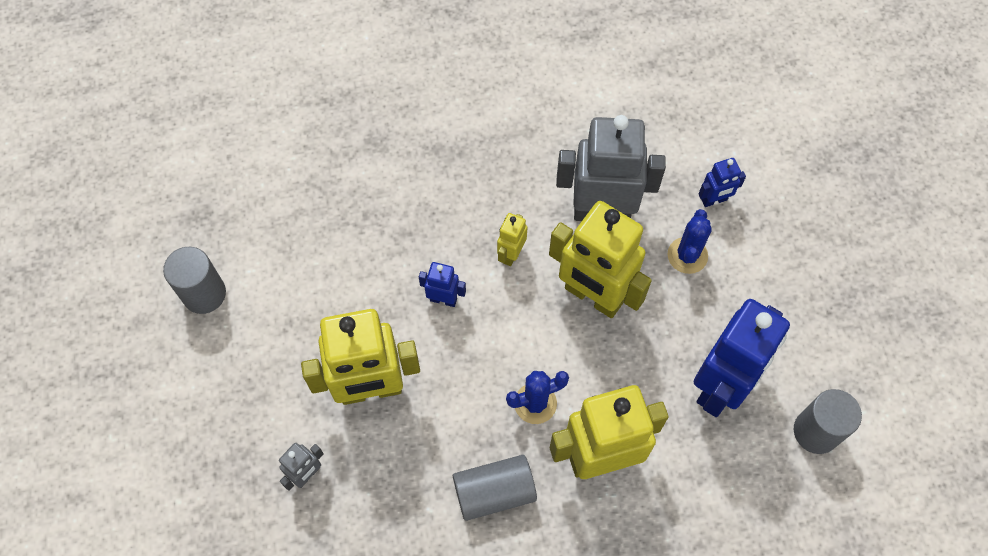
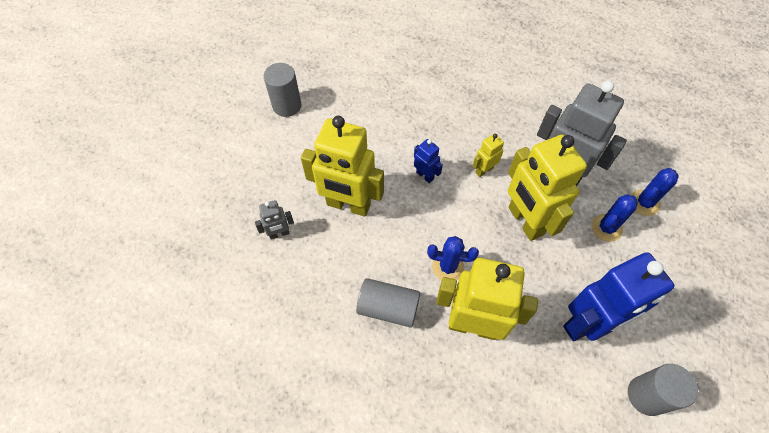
camera: 30 degrees right, 5 degrees down
(714, 200) = (644, 203): blue robot -> blue cactus

